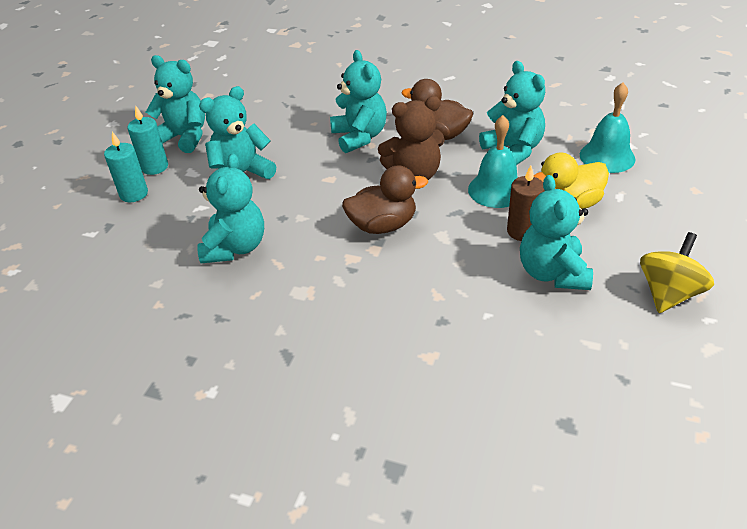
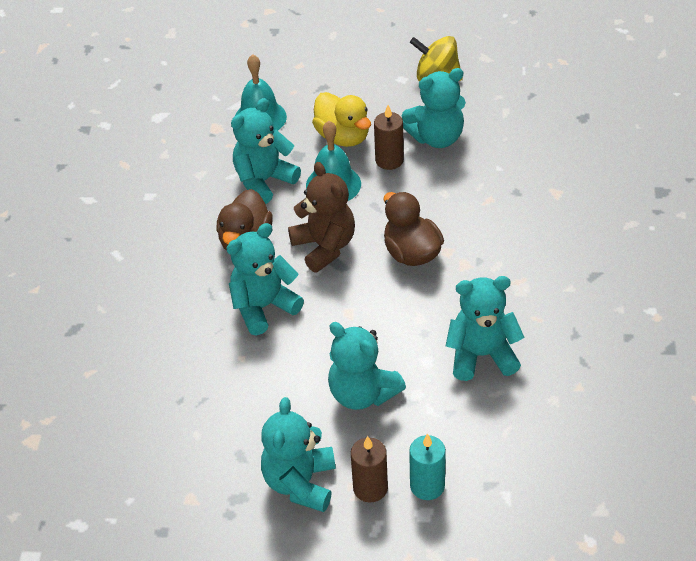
camera: 105 degrees left, 5 degrees up
(155, 167) = (370, 488): turquoise candle -> brown candle

